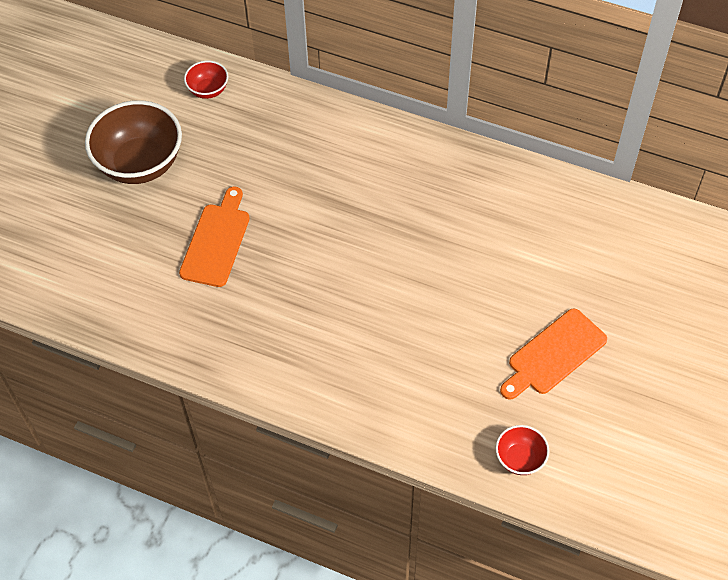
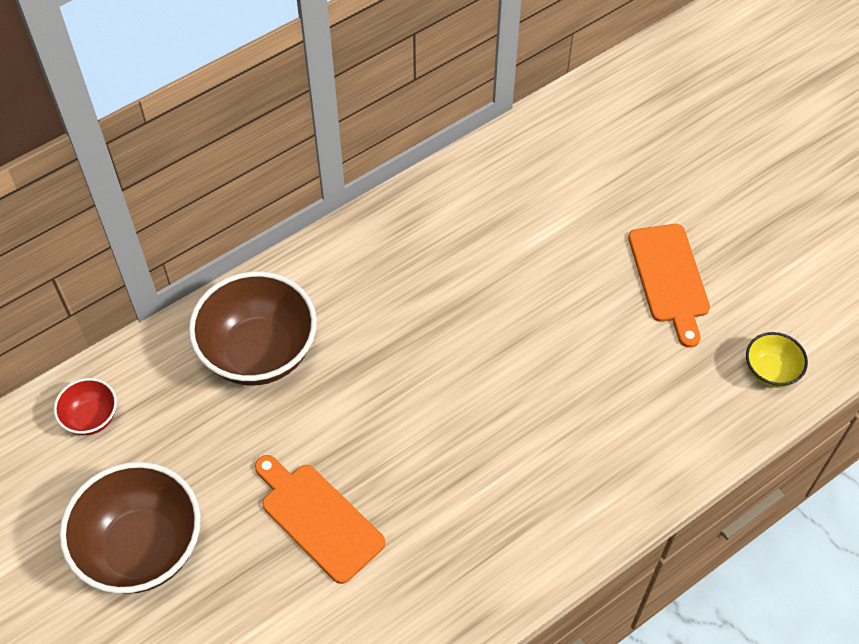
camera: 60 degrees left, 0 degrees up
(312, 146) = (259, 353): none -> brown bowl
(520, 459) = (770, 371): red bowl -> yellow bowl

